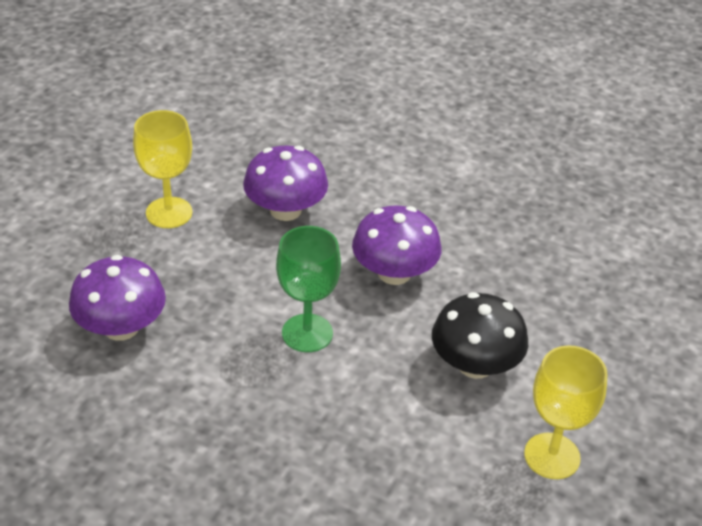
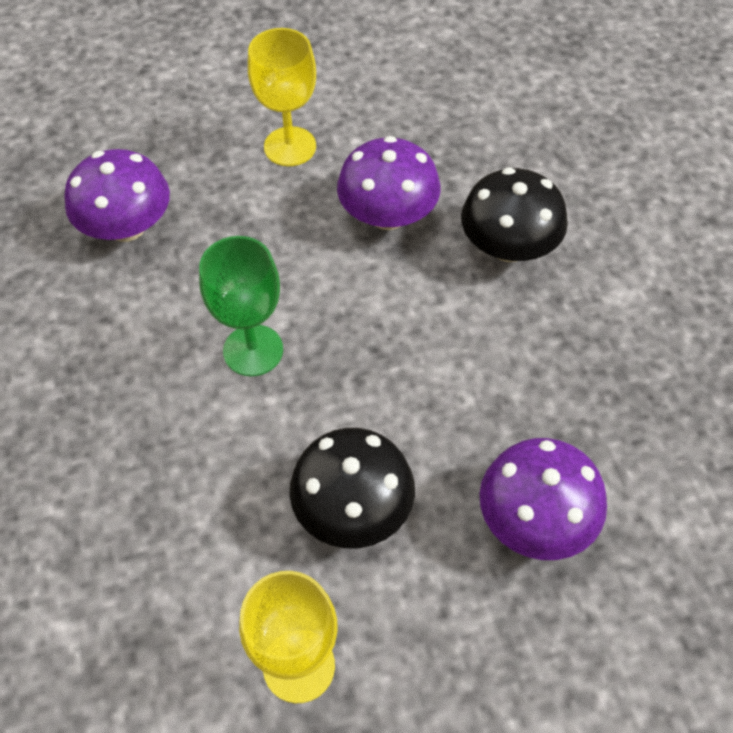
camera: 50 degrees right, 15 degrees up
(376, 182) = (509, 246): none -> black mushroom
(394, 273) = (402, 354): purple mushroom -> purple mushroom (535, 520)

